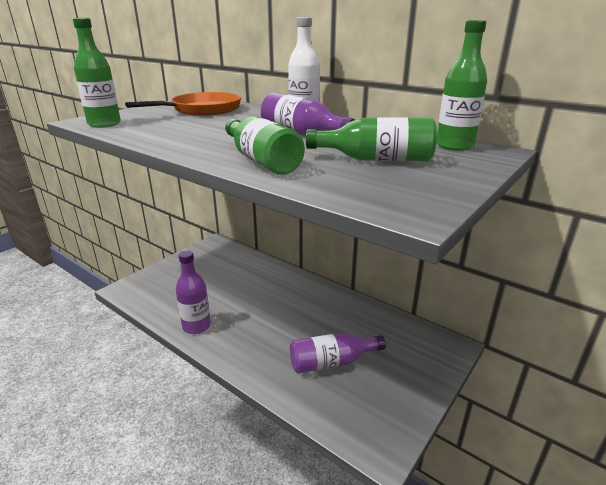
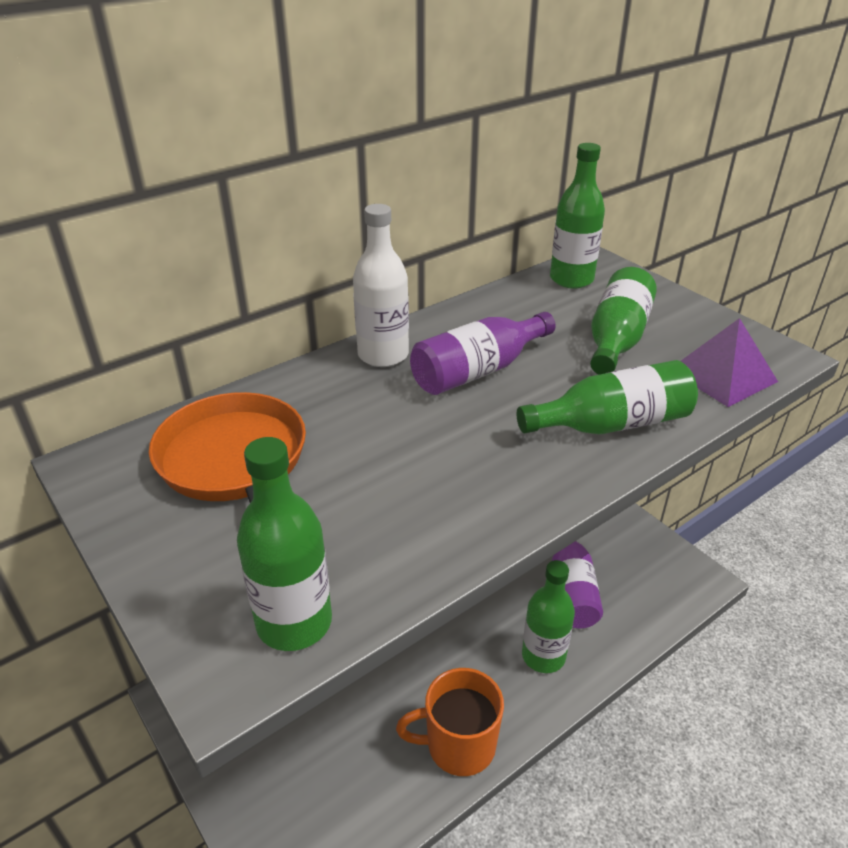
camera: 75 degrees left, 10 degrees up
(196, 326) = (458, 745): purple bottle -> orange mug
(266, 354) = (543, 656): none -> green bottle
(353, 190) = (722, 375): none -> purple pyramid

